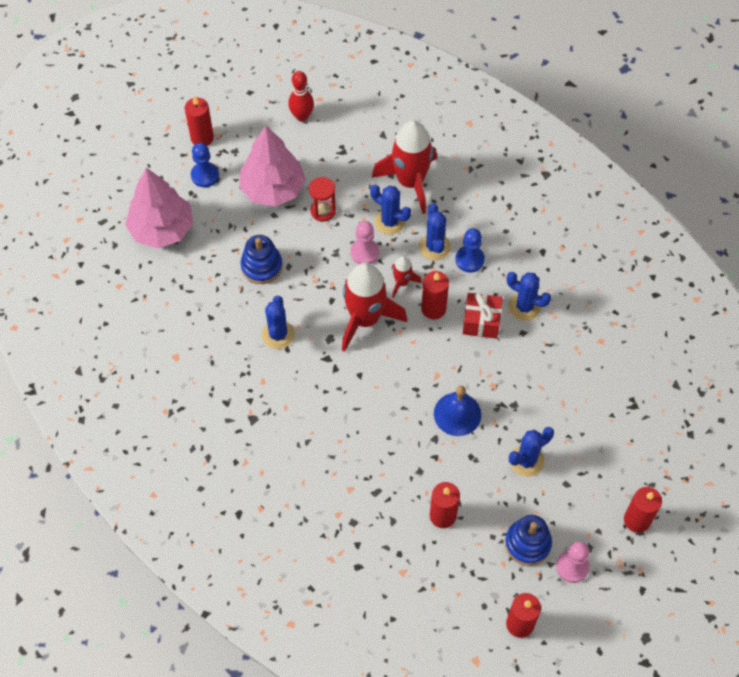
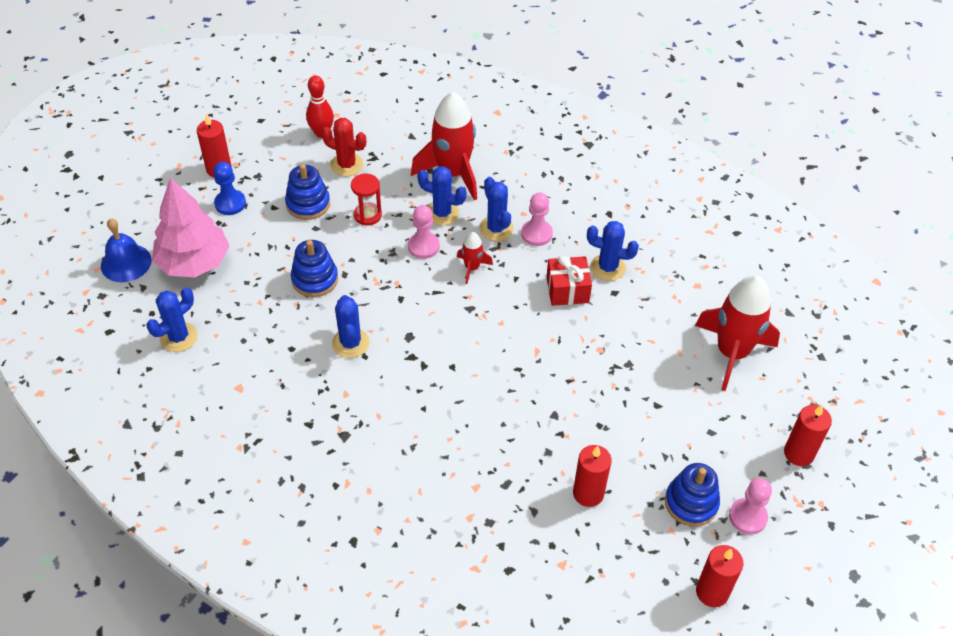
camera: 15 degrees left, 10 degrees down
(273, 189) = (308, 204): pink tree -> blue stacking toy
(316, 154) = (346, 165): none -> red cactus
(365, 319) = (442, 310): red rocket -> red rocket (731, 353)
(433, 309) = (513, 287): red candle -> none
(457, 414) = (571, 385): blue bell -> blue bell (126, 263)
(469, 259) = (536, 234): blue pawn -> pink pawn
(526, 461) = (661, 417): blue cactus -> blue cactus (178, 337)

